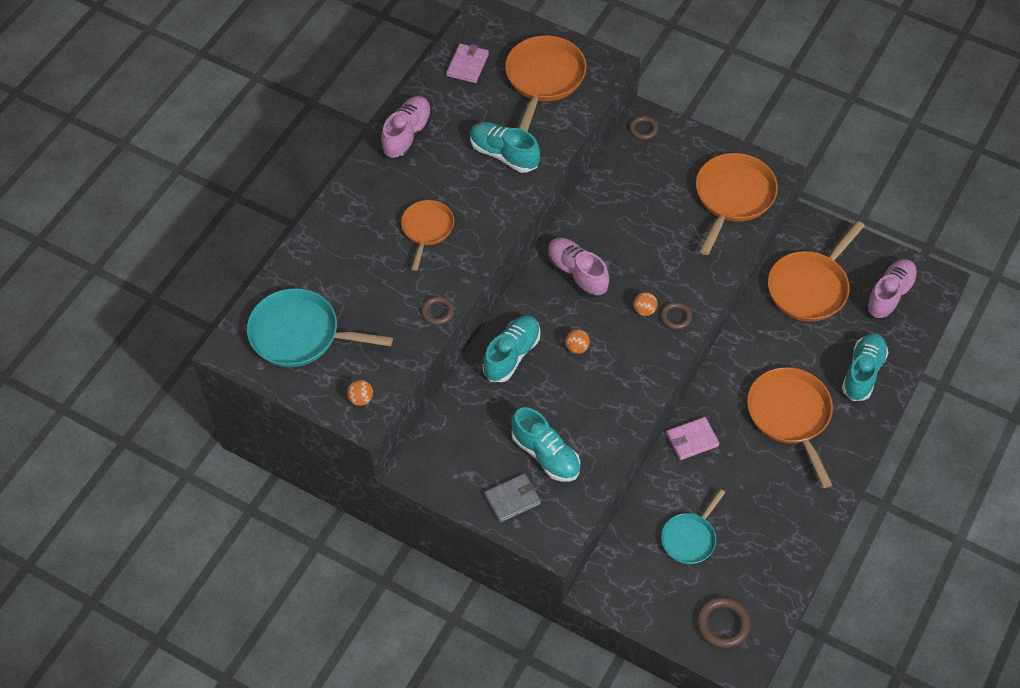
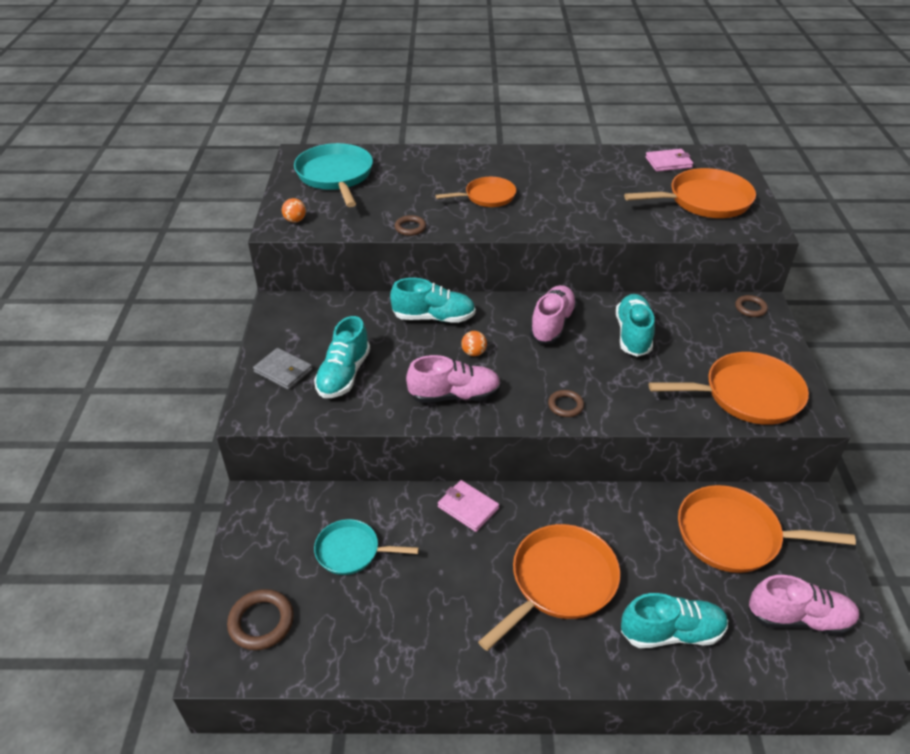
camera: 60 degrees right, 15 degrees down
(407, 135) = (567, 159): pink shoe -> pink shoe (454, 395)
(504, 154) = (602, 207): turquoise shoe -> turquoise shoe (633, 335)
(644, 310) = (553, 381): orange ball -> none

